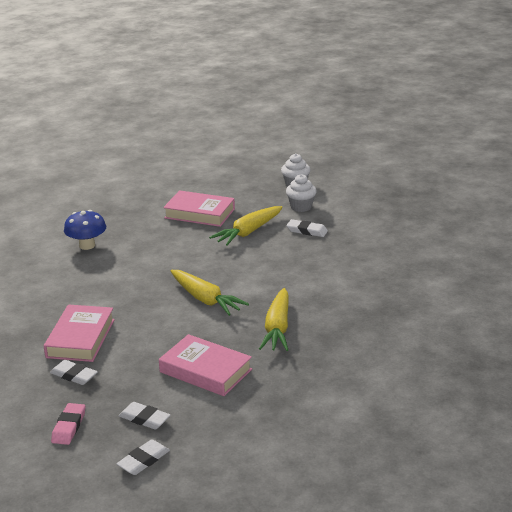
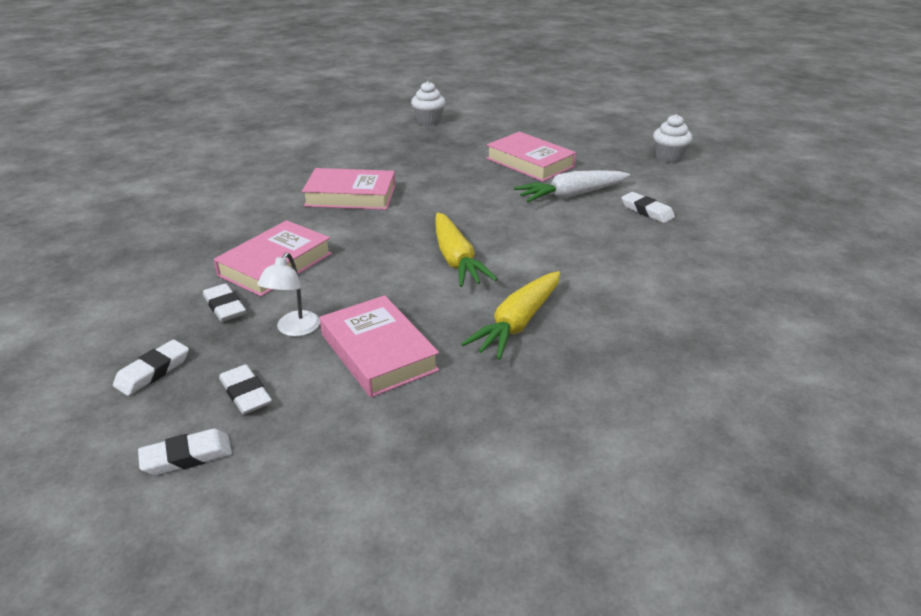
camera: 25 degrees right, 5 degrees up
(69, 427) = (153, 371): pink eraser -> white eraser
(86, 274) = (350, 196): none -> pink book
(87, 245) = (380, 167): blue mushroom -> none
(138, 374) = (294, 329): none -> white lamp
(248, 232) = (572, 195): yellow carrot -> white carrot
(301, 207) = (659, 182): white cupcake -> white cupcake (428, 121)

